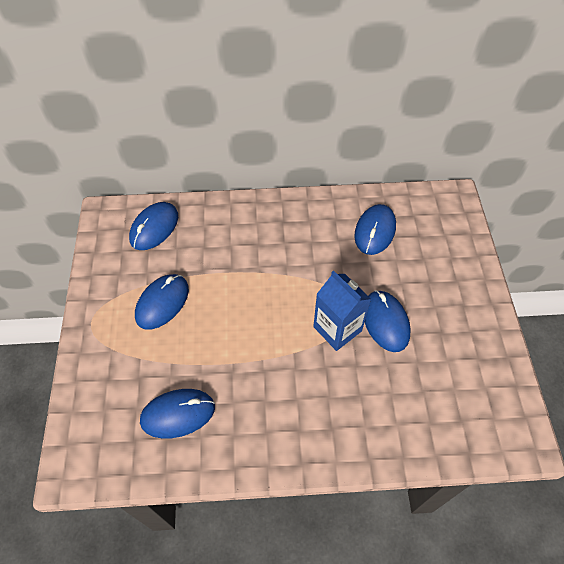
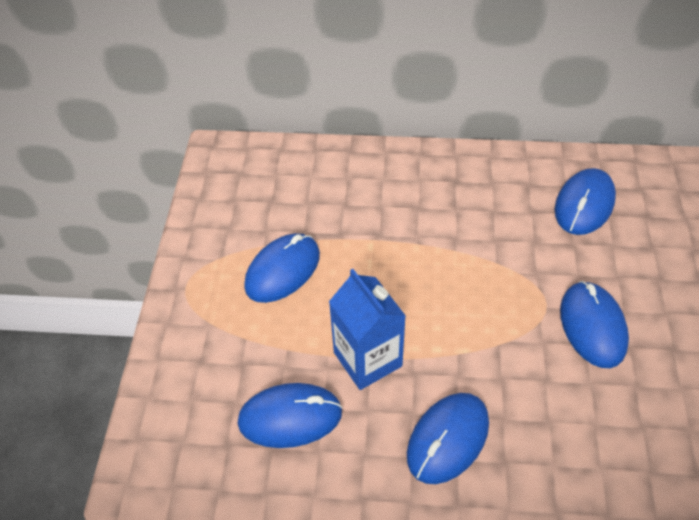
camera: 10 degrees right, 5 degrees down
(154, 228) = (281, 175): blue mouse -> blue mouse (447, 439)
(337, 329) = (522, 328): blue carton -> blue carton (367, 359)

